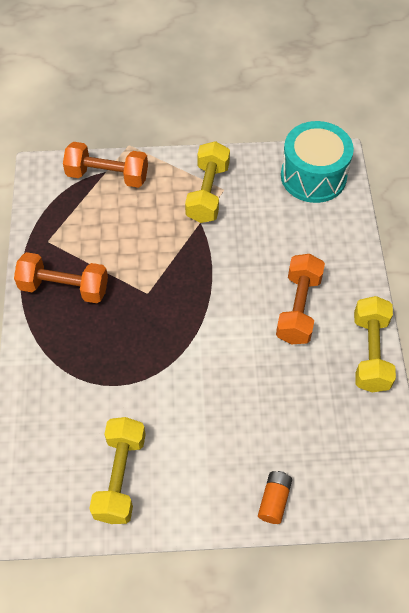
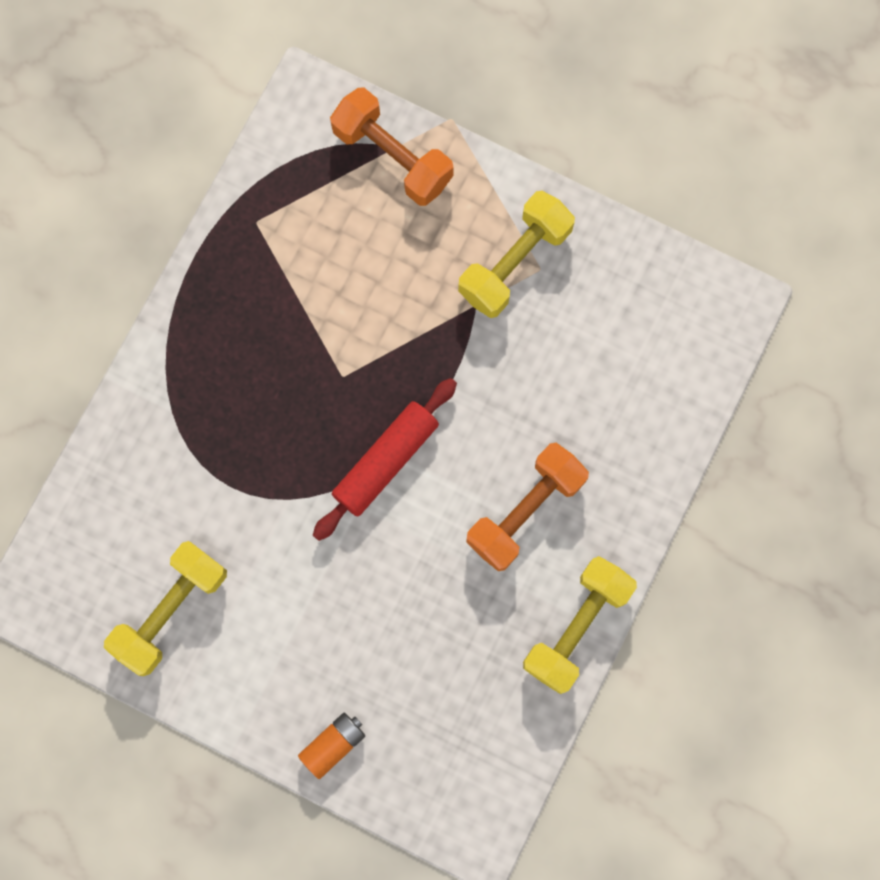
camera: 30 degrees right, 20 degrees up
(64, 287) = (240, 307): orange dumbbell -> none
(201, 324) = (386, 461): none -> red rolling pin
(313, 176) = (681, 317): turquoise drum -> none

